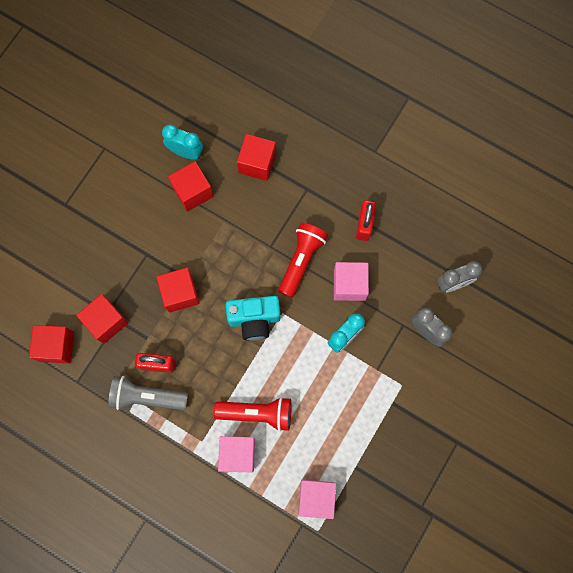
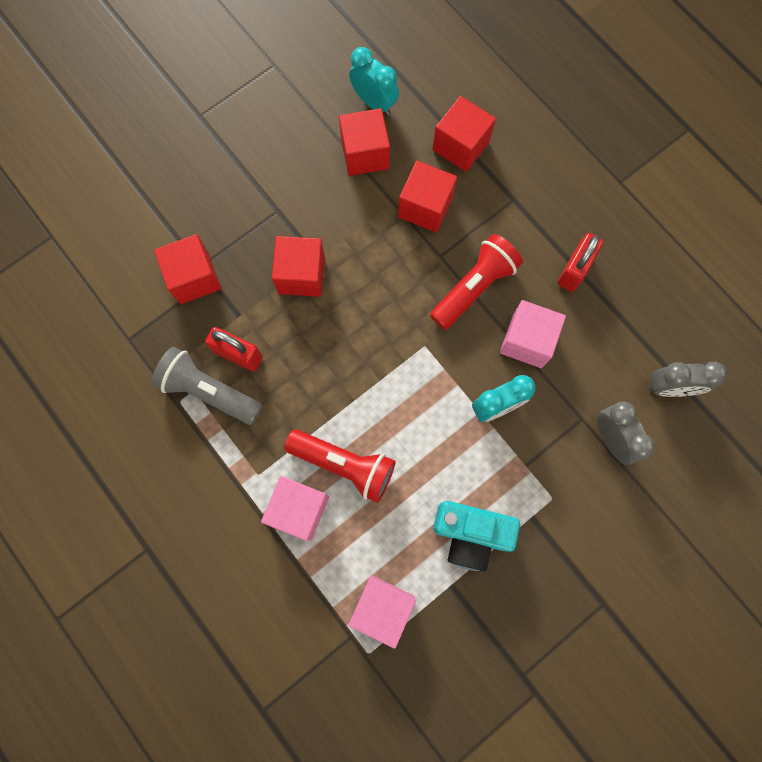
camera: 20 degrees right, 0 degrees up
(56, 346) = (120, 287): red cube -> red cube (425, 207)
(254, 319) = (385, 341): turquoise camera -> turquoise camera (470, 534)

